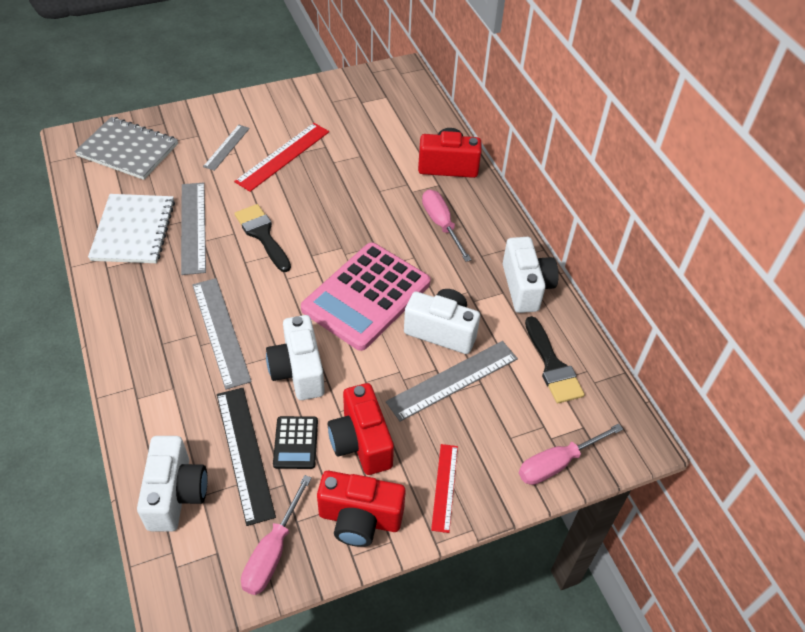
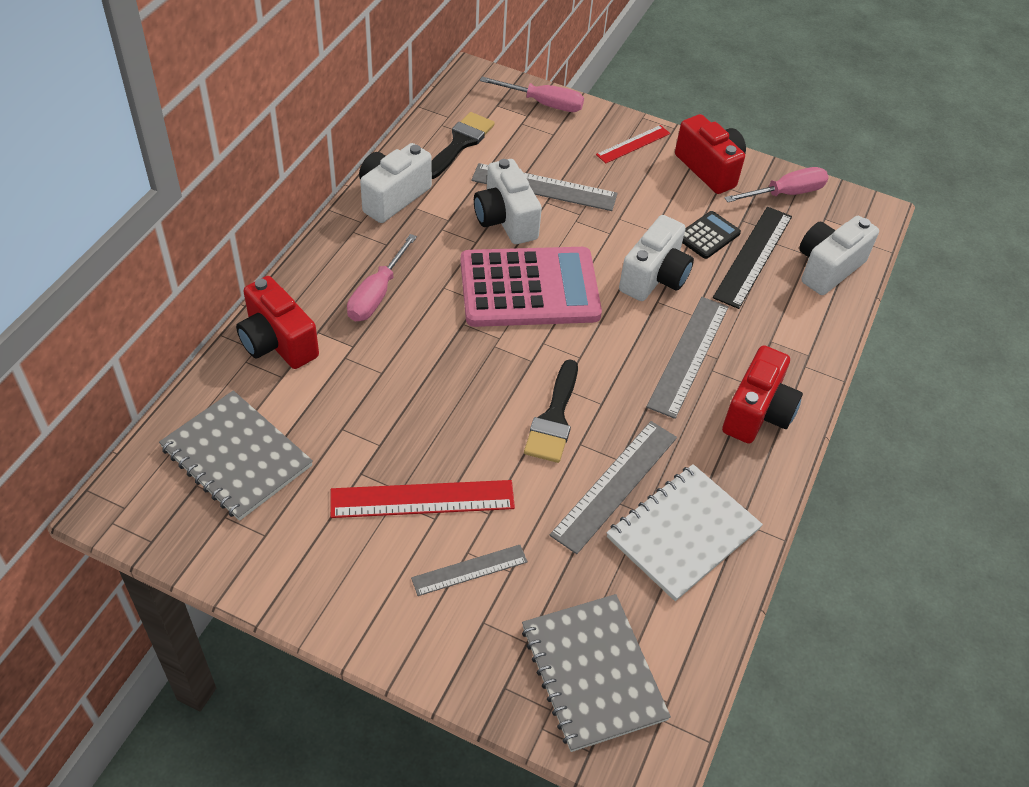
camera: 135 degrees left, 0 degrees up
(361, 442) = (659, 203): red camera -> red camera (757, 413)
(387, 115) = (237, 457): none -> grey notebook

